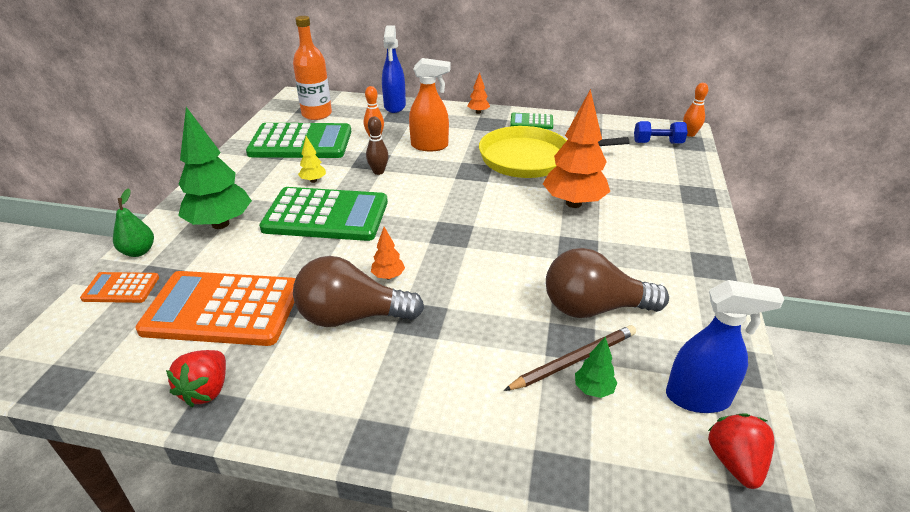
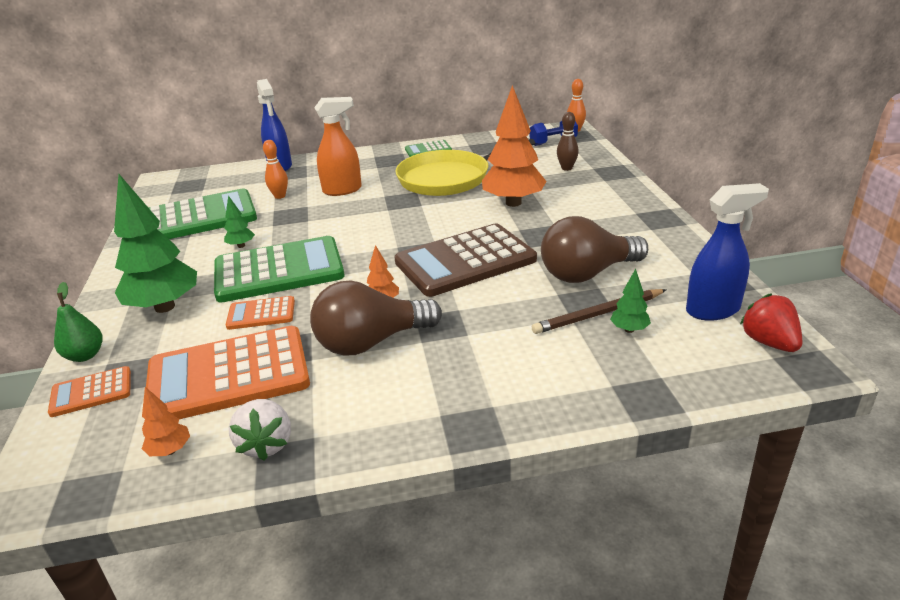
camera: 20 degrees left, 5 degrees down
(206, 390) = (266, 444): red strawberry -> white strawberry
(285, 255) = (261, 314): none -> orange calculator
(313, 181) = (241, 246): yellow tree -> green tree
(317, 114) = (198, 190): orange bottle -> none
(378, 171) = (306, 222): brown bowling pin -> brown bowling pin (567, 168)
(478, 112) = (370, 153): orange tree -> orange tree (170, 451)
(487, 256) = (465, 261): none -> brown calculator
(574, 360) = (598, 314): brown pencil -> brown pencil turned 150 degrees counterclockwise

